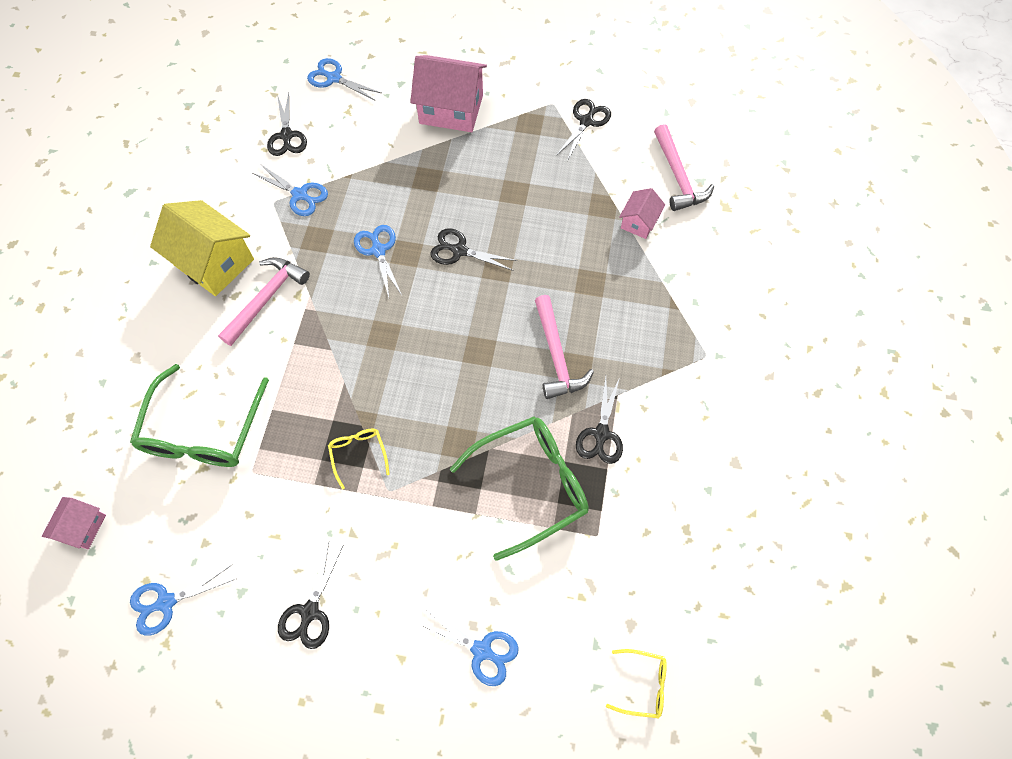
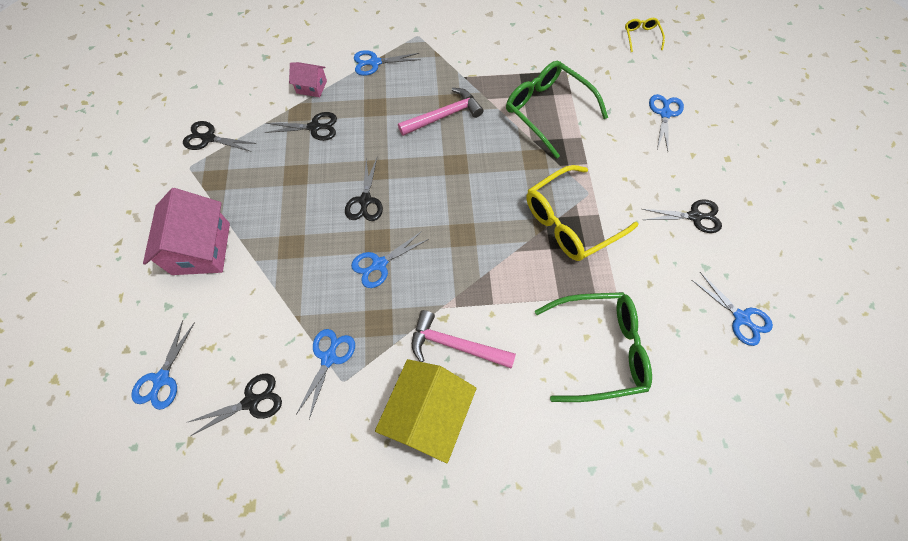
camera: 105 degrees left, 0 degrees up
(82, 527) = (723, 416): pink house -> none
(358, 454) = (570, 221): yellow glasses -> yellow glasses, size x2.12
(601, 434) = (495, 80): black scissors -> black scissors (314, 127)
(665, 295) = (375, 63): none -> blue scissors
(678, 177) = (262, 70): pink hammer -> none

